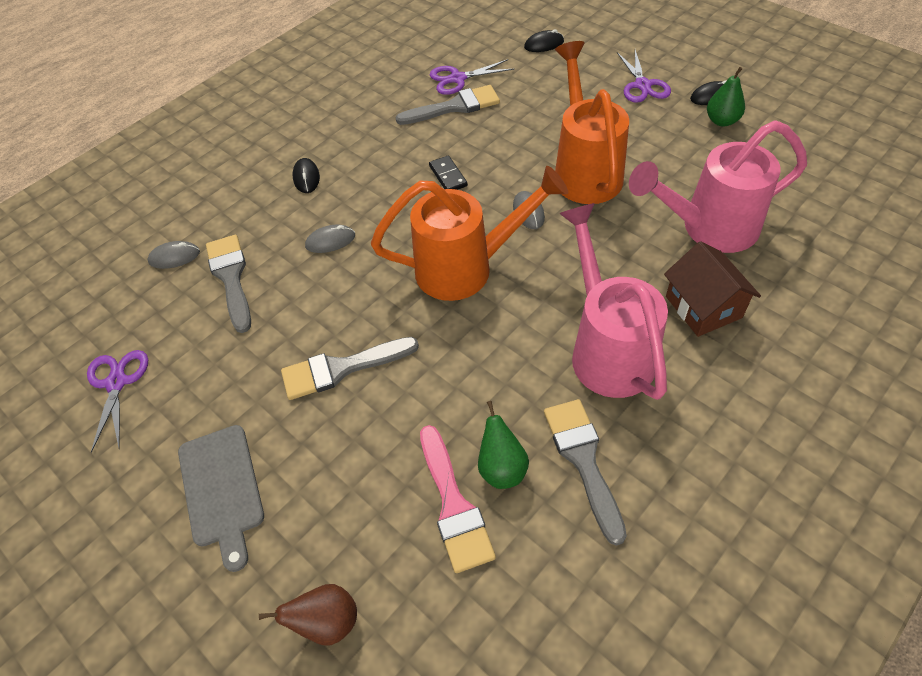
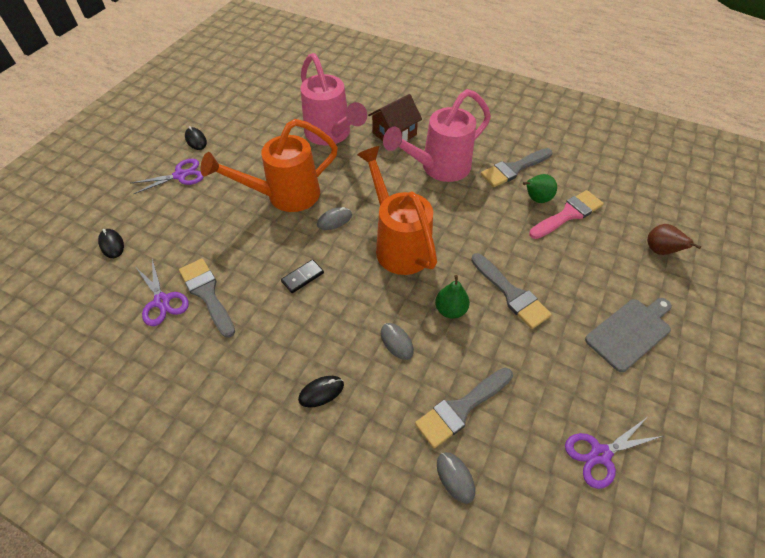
camera: 110 degrees left, 0 degrees up
(721, 121) = (224, 134): green pear -> green pear (450, 310)

